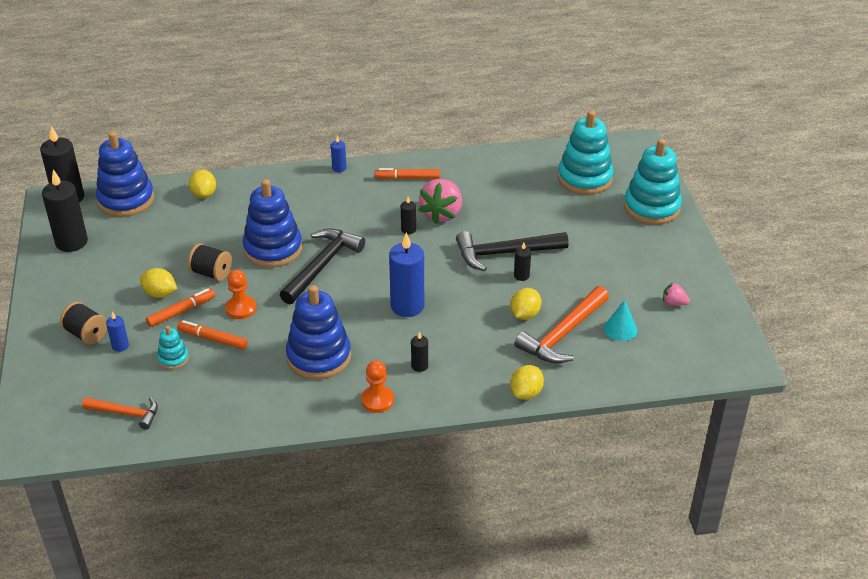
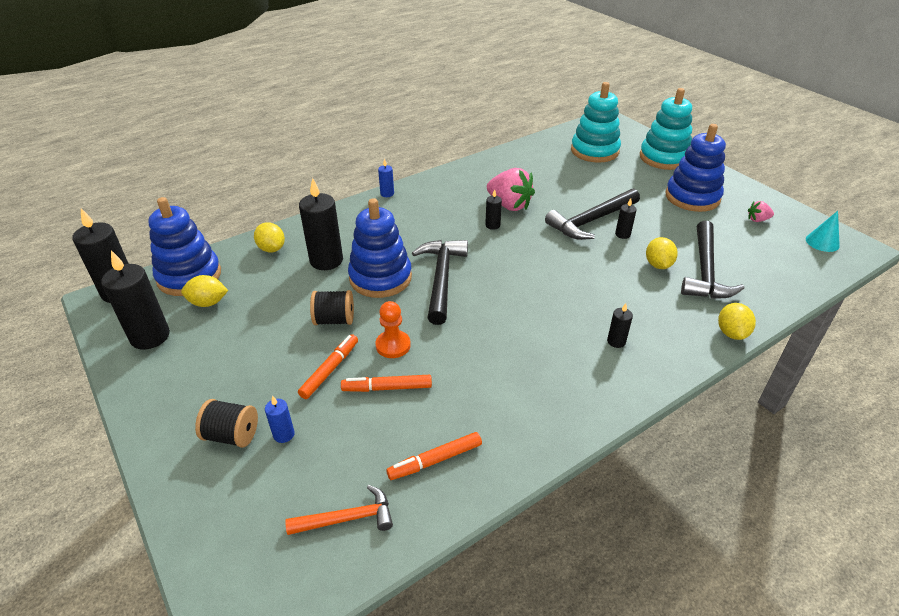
camera: 25 degrees left, 0 degrees up
(160, 294) = (292, 359): yellow lemon -> yellow lemon (208, 303)
(173, 358) = (358, 426): turquoise stacking toy -> none
(240, 219) = (326, 260): none -> black candle
(319, 357) = (513, 367): blue stacking toy -> blue stacking toy (692, 197)
(377, 400) = (610, 391): orange pawn -> none
(407, 178) = (454, 186): orange marker -> orange marker (435, 460)
(407, 306) = (552, 290): blue candle -> none
(442, 214) = (509, 205): pink strawberry -> pink strawberry turned 45 degrees counterclockwise
(563, 334) = (705, 271): orange hammer -> black hammer
(620, 329) = (743, 252): turquoise cone -> turquoise cone (822, 242)

